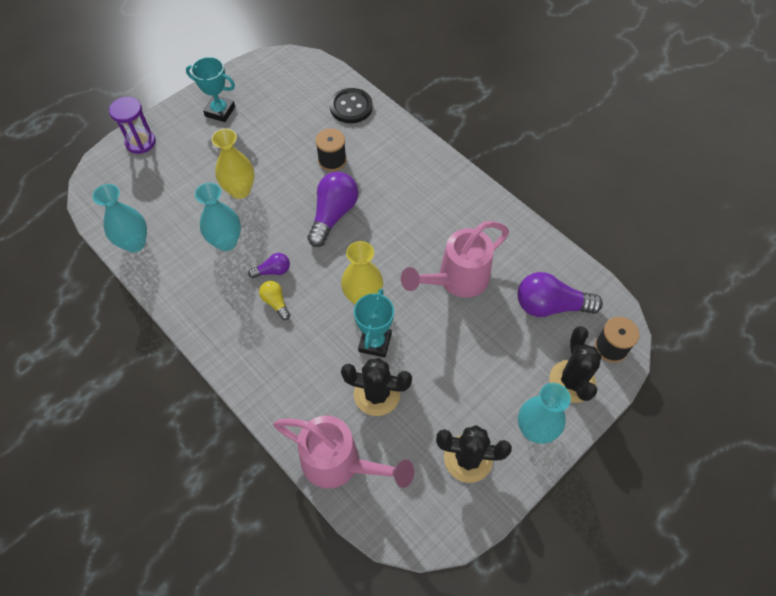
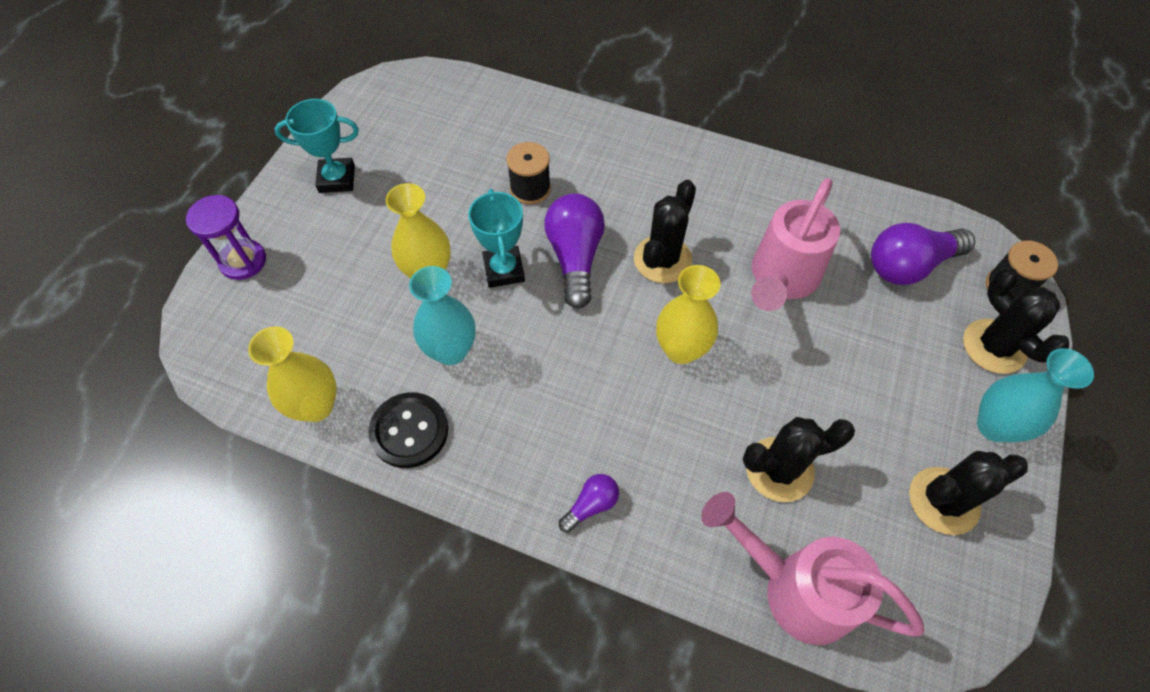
camera: 25 degrees left, 0 degrees up
(134, 243) = (316, 406): turquoise vase -> yellow vase
(273, 271) = (540, 363): purple light bulb -> purple light bulb (591, 505)
(275, 302) = (570, 405): yellow light bulb -> none
(340, 464) = (794, 588): pink watering can -> pink watering can turned 150 degrees counterclockwise
(351, 107) = (513, 114): black button -> black button (409, 431)
(375, 342) = (733, 402): turquoise trophy -> turquoise trophy (504, 270)
(387, 237) = (662, 259): none -> black cactus

